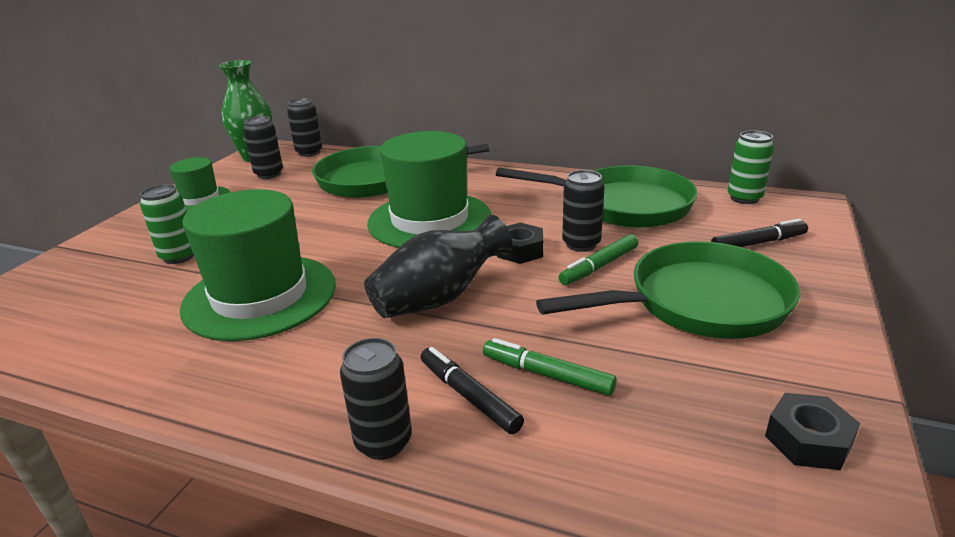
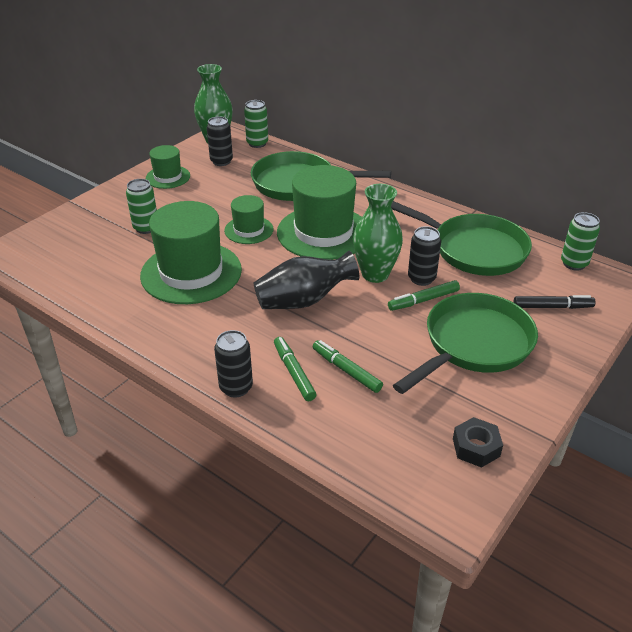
camera: 15 degrees right, 10 degrees up
(309, 152) = (257, 143): black can -> green can
(329, 234) = (249, 230): none -> green hat
(469, 396) = (294, 372): black marker -> green marker
(520, 250) = (375, 274): black nut -> green vase
(698, 303) = (474, 344): green pan -> green pan turned 45 degrees counterclockwise

